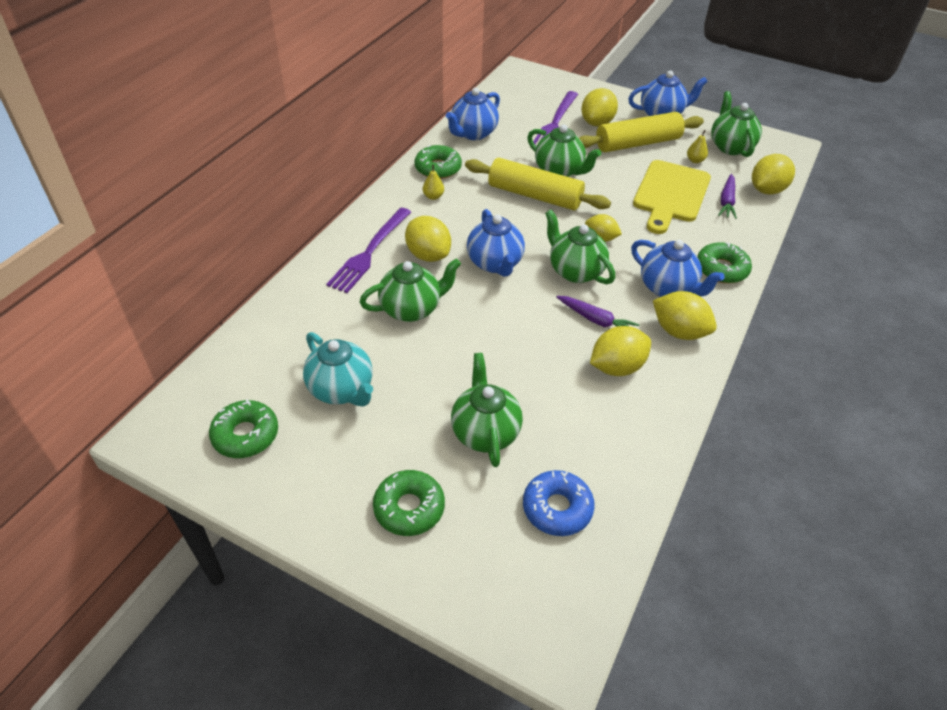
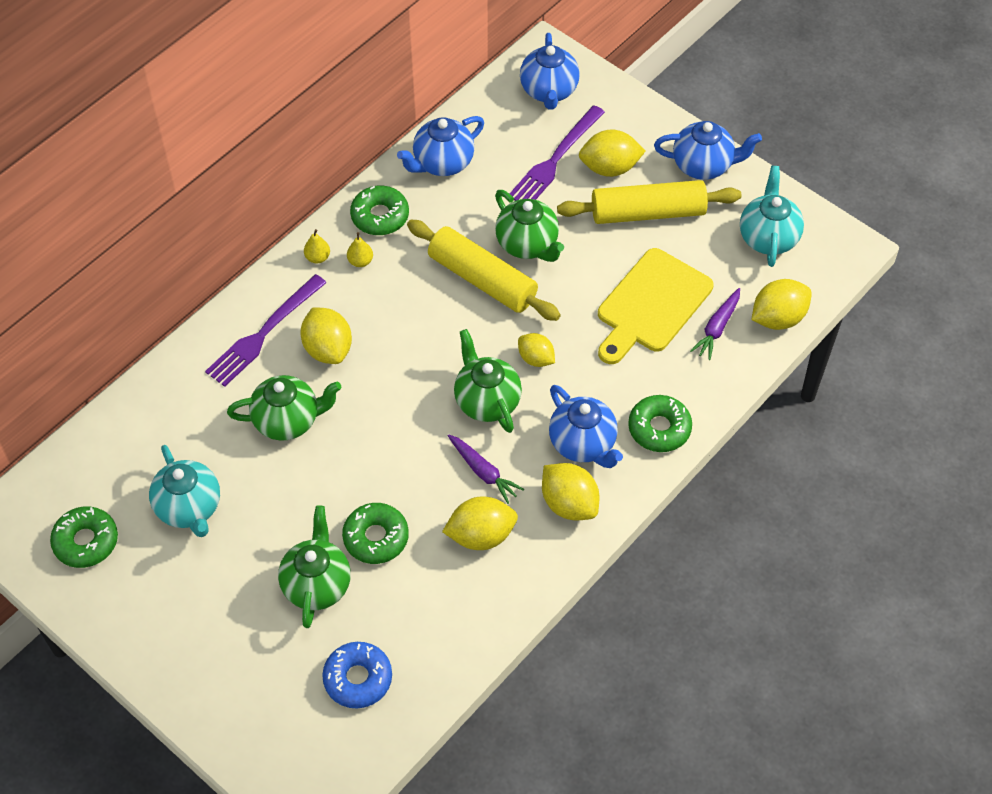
camera: 15 degrees right, 10 degrees up
(409, 508) = (220, 649): green donut -> green donut (376, 538)
(495, 263) = (399, 374): blue teapot -> blue teapot (549, 91)
(597, 123) = (610, 168): yellow lemon -> yellow lemon turned 45 degrees clockwise
(695, 160) = (709, 254): yellow pear -> yellow pear (317, 257)
(730, 147) = (768, 237): green teapot -> turquoise teapot

